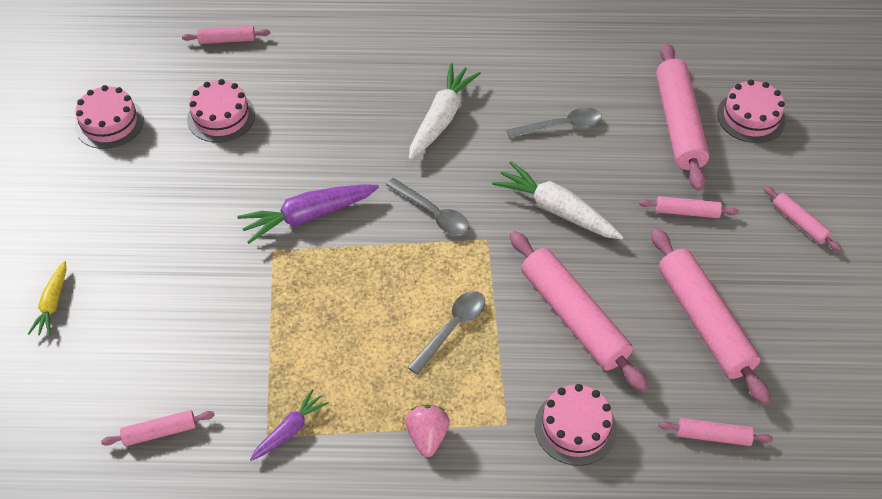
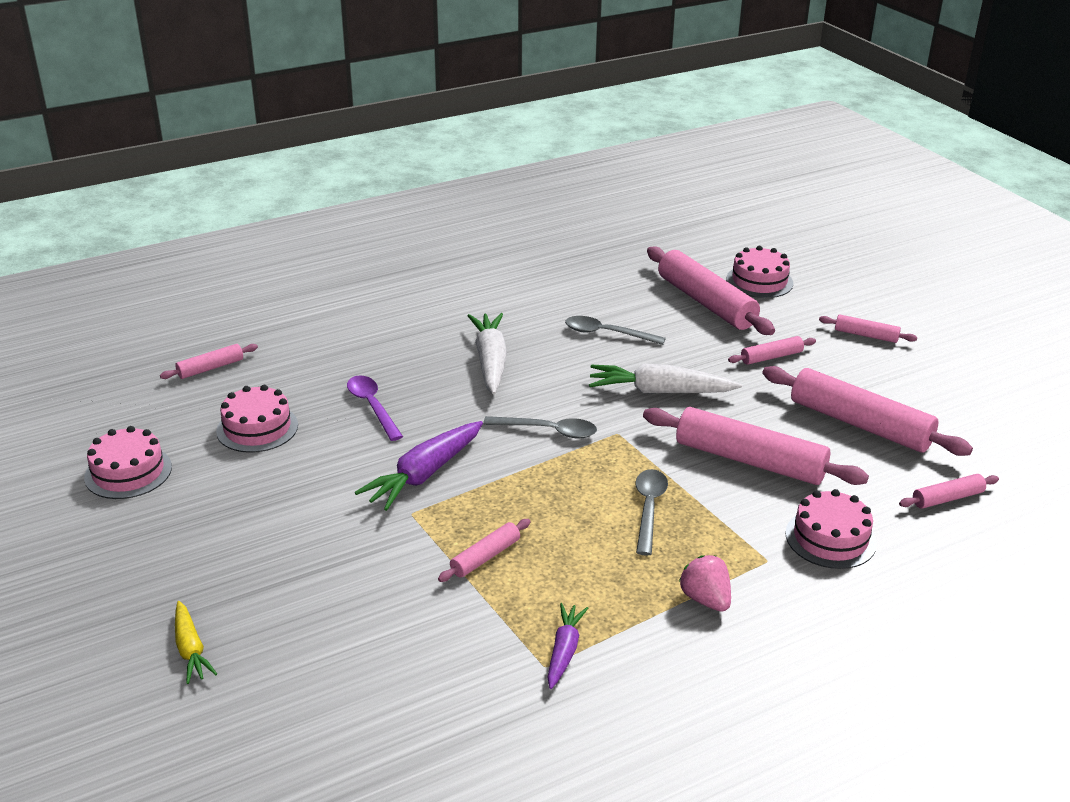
camera: 30 degrees left, 20 degrees down
(160, 432) = (422, 712): pink rolling pin -> pink rolling pin (485, 557)
(317, 130) = (372, 406): none -> purple spoon
(561, 126) = (607, 334): grey spoon -> grey spoon turned 120 degrees counterclockwise

